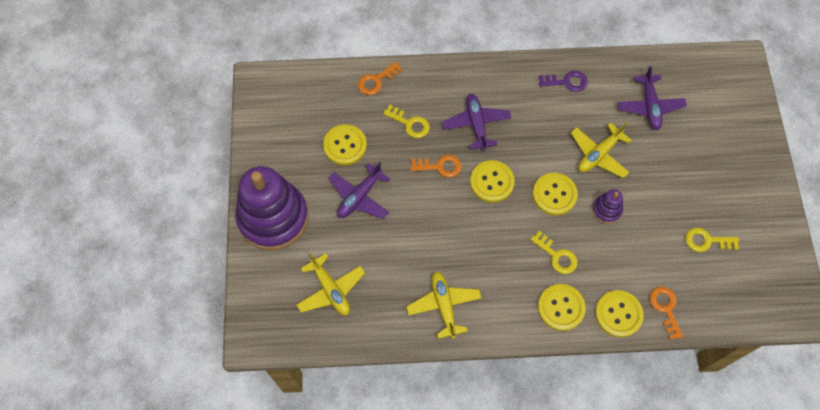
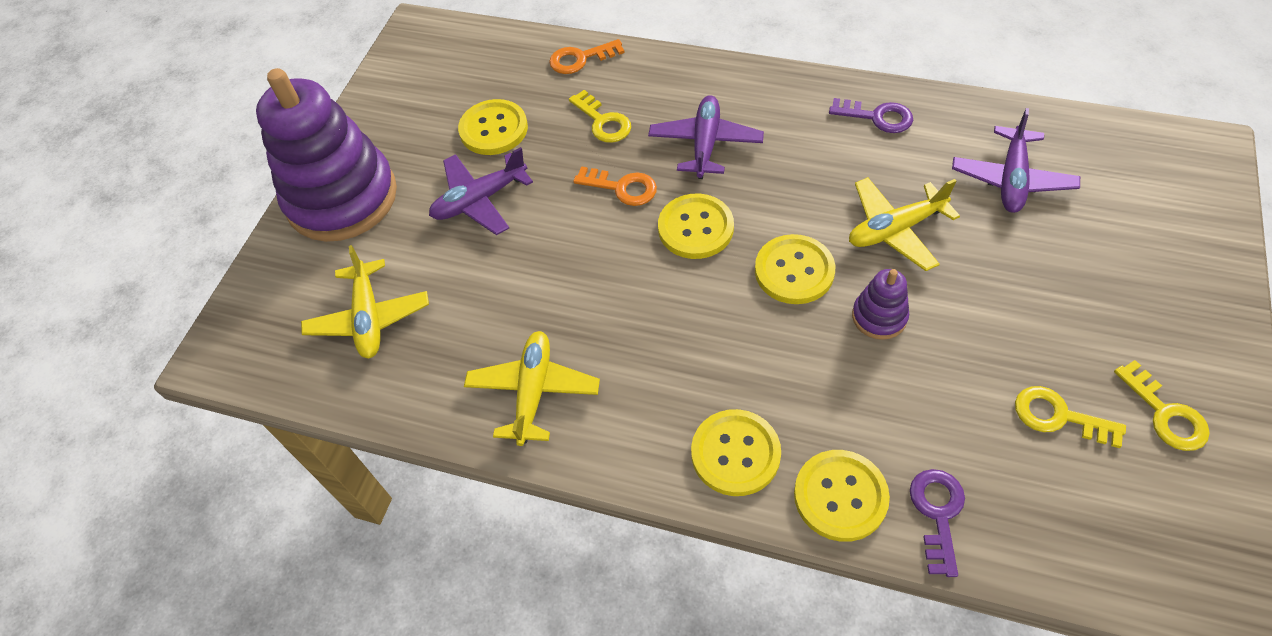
camera: 25 degrees right, 10 degrees down
(557, 256) = (761, 366): yellow key -> yellow key (1165, 414)
(665, 308) = (937, 513): orange key -> purple key

